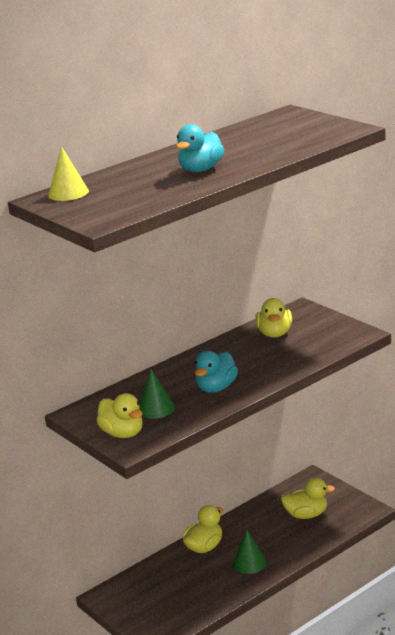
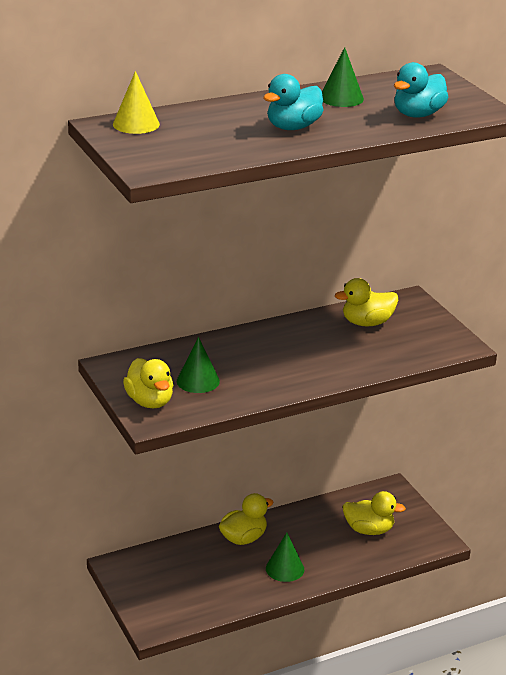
camera: 10 degrees right, 5 degrees up
(216, 388) = (273, 373): turquoise duck -> turquoise duck (418, 114)
(227, 142) = (341, 98): none -> green cone
(275, 333) = (367, 323): yellow duck -> yellow duck turned 60 degrees clockwise

